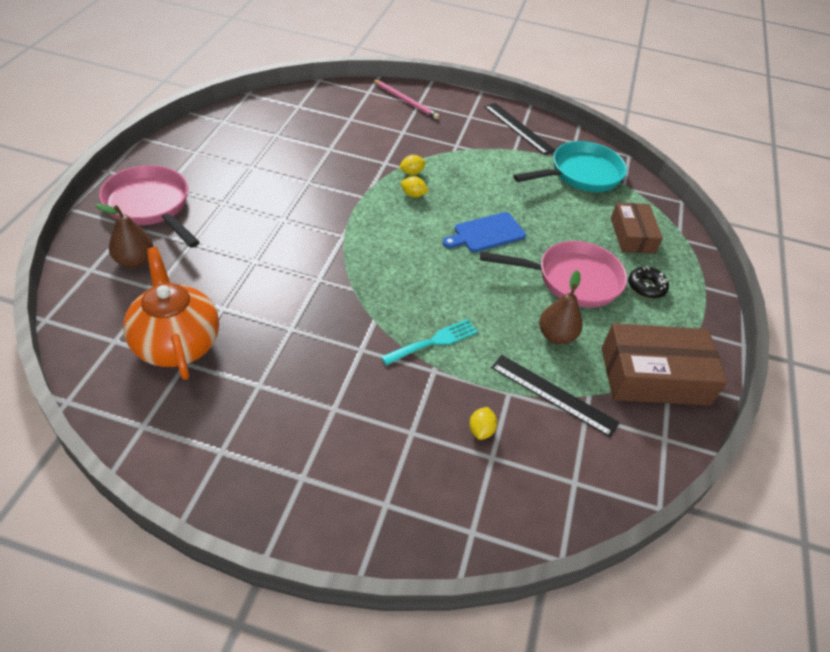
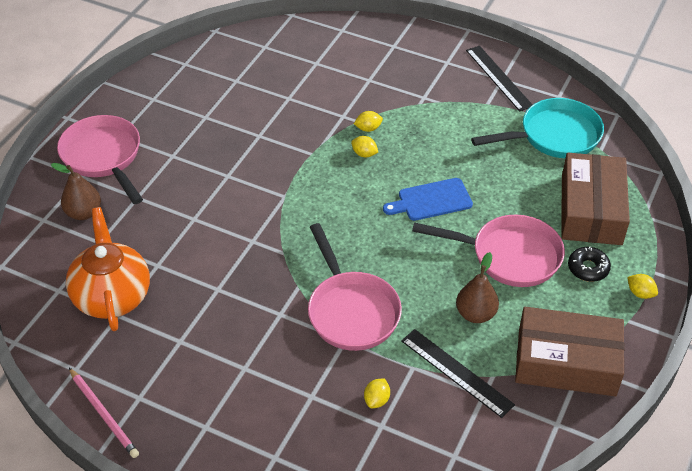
camera: 15 degrees right, 0 degrees up
(405, 101) = (380, 42): pink pencil -> pink pencil (104, 414)
(434, 341) = (351, 311): turquoise fork -> pink pan
(632, 235) = (591, 210): brown box -> brown box, size x1.59
(699, 306) = (640, 293): none -> yellow lemon

